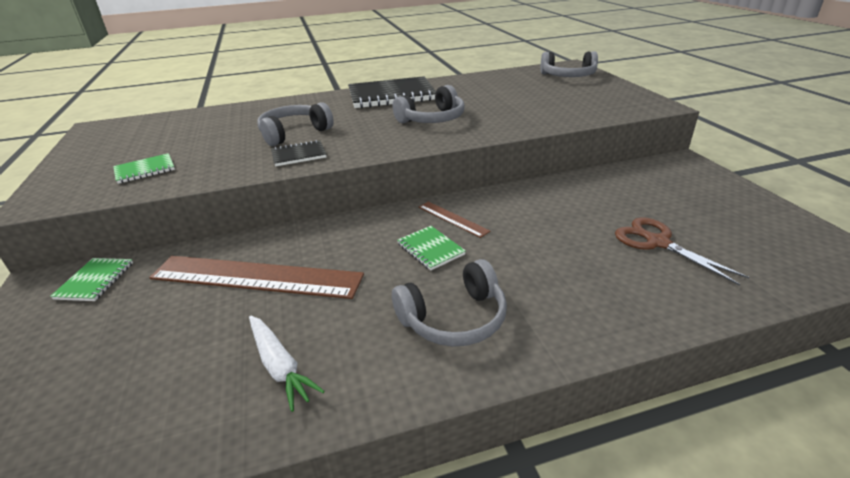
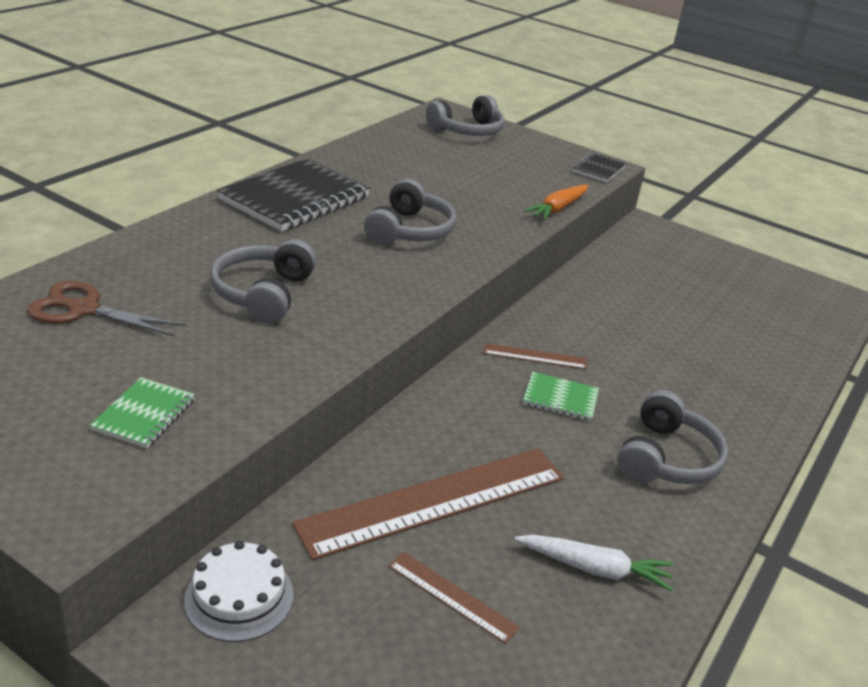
camera: 45 degrees left, 0 degrees up
(95, 281) = (239, 597): green notebook -> white cake
(175, 334) = (452, 596): none -> brown ruler
(299, 155) = (331, 326): black notebook -> black notebook (598, 169)
(567, 124) = (557, 209): none -> orange carrot
(657, 242) = (720, 324): brown scissors -> brown scissors (84, 310)

